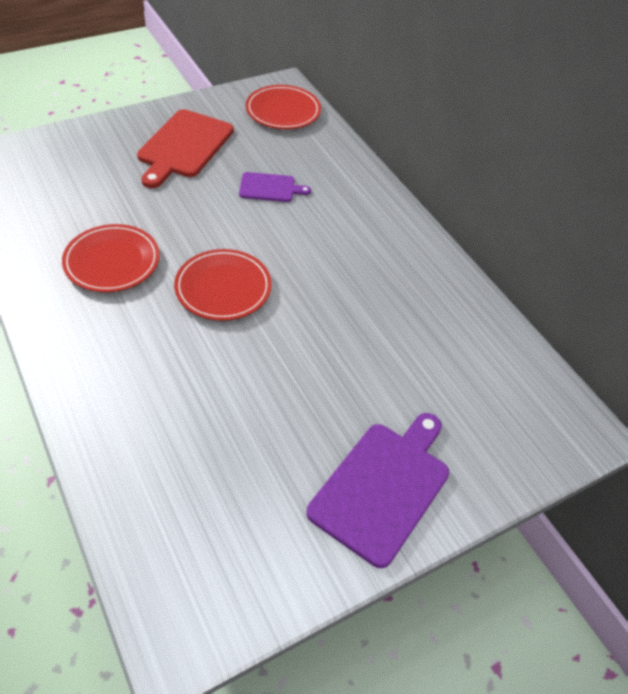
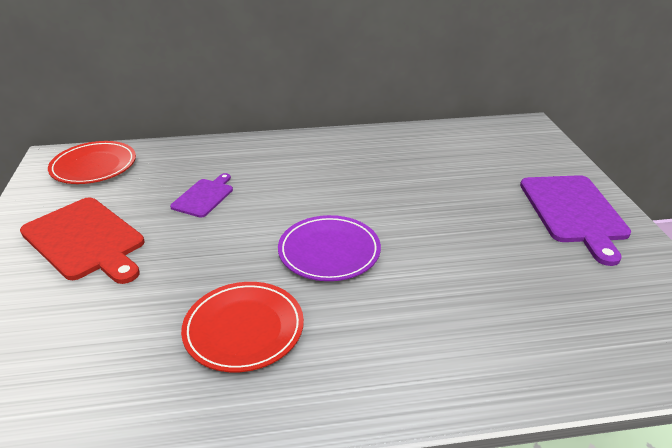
camera: 65 degrees left, 15 degrees down
(223, 288) = (329, 252): red plate -> purple plate
(383, 487) = (574, 212): purple cutting board -> purple cutting board turned 150 degrees counterclockwise

